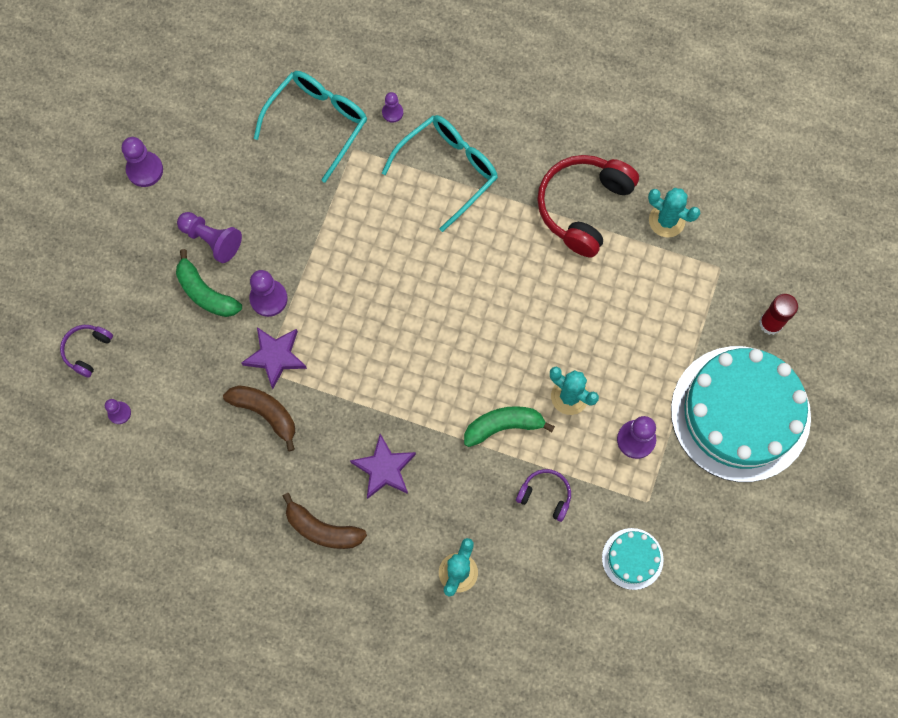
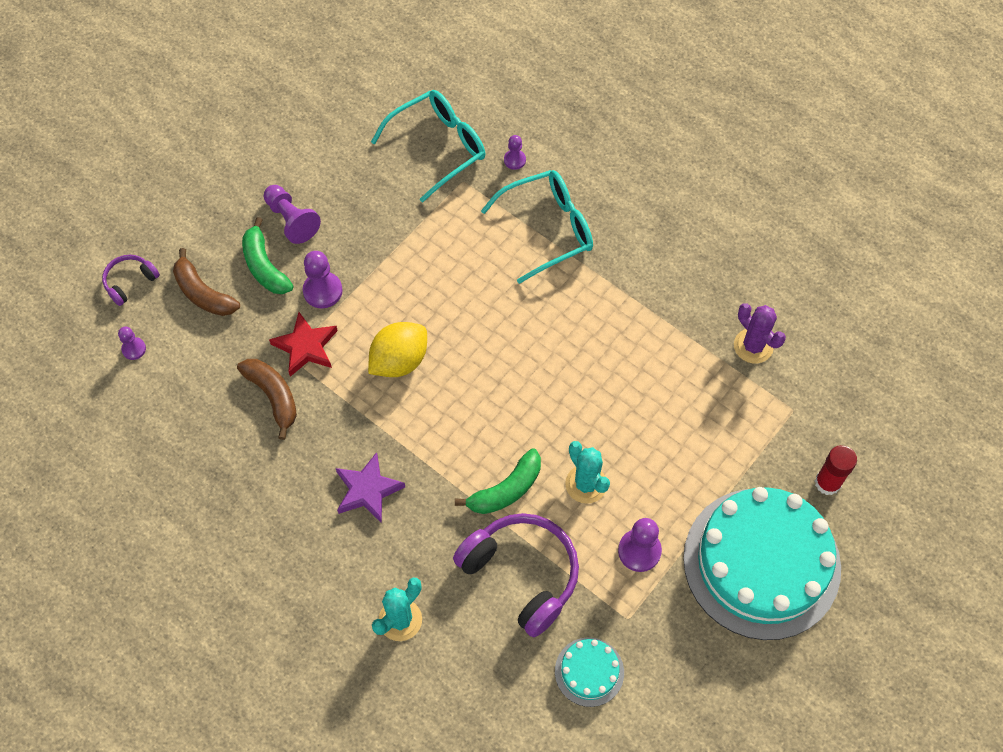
camera: 20 degrees right, 10 degrees down
(145, 170) = (256, 139): purple pawn -> none
(275, 356) = (306, 347): purple star -> red star
(322, 529) = (281, 528): brown banana -> brown banana (203, 293)
(364, 341) = (399, 361): none -> yellow lemon
(503, 426) = (506, 490): green banana -> green banana turned 135 degrees clockwise
(545, 495) = (522, 574): purple headphones -> purple headphones, size x2.00
(583, 207) = (671, 305): red headphones -> none
(666, 220) = (753, 346): turquoise cactus -> purple cactus

